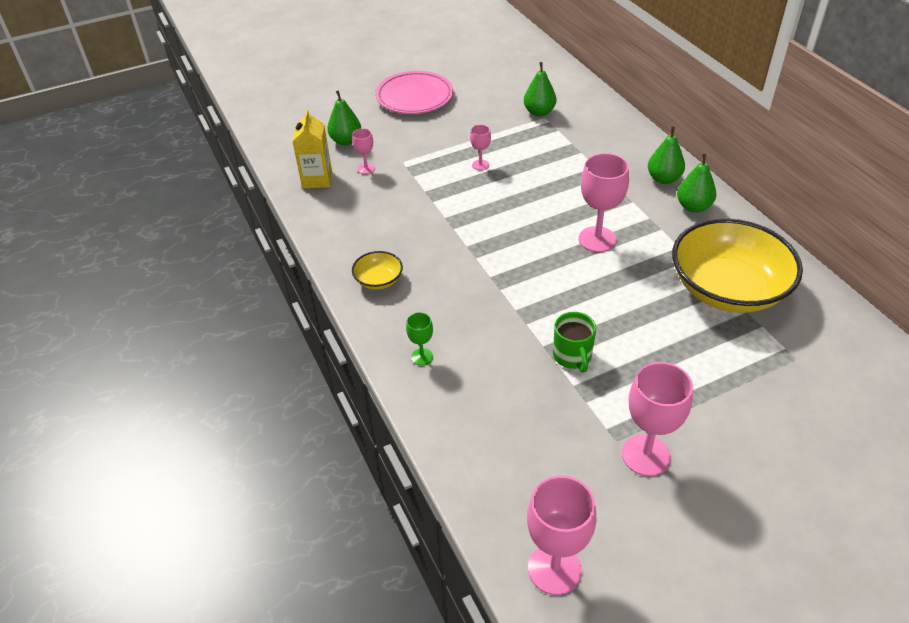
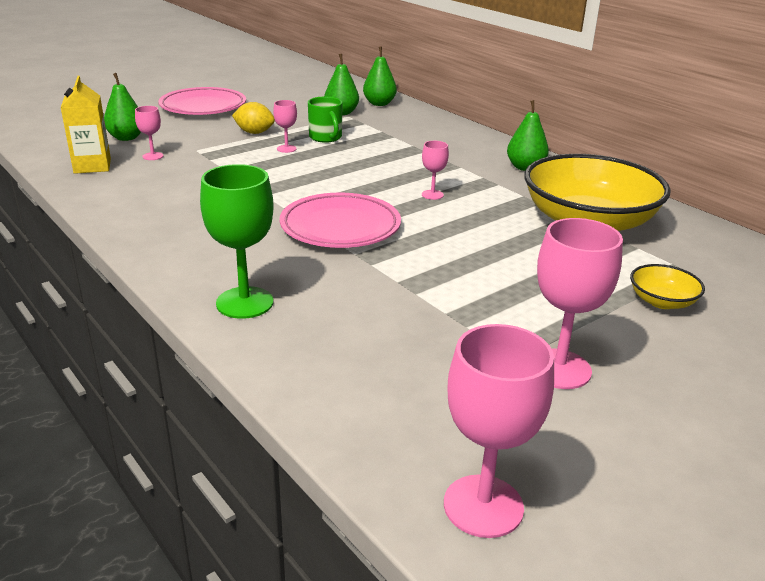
camera: 15 degrees left, 15 degrees down
(378, 280) = (178, 240): yellow bowl -> yellow bowl (662, 301)
(422, 357) = (244, 303): green goblet -> green goblet, size x1.95
(455, 139) = (254, 133): none -> yellow lemon
(509, 276) = (340, 227): none -> pink plate
(572, 356) = (436, 288): green mug -> green mug (326, 138)
(597, 239) = (432, 195): pink goblet -> pink goblet, size x0.51
(663, 179) = (486, 150): green pear -> green pear (379, 104)

